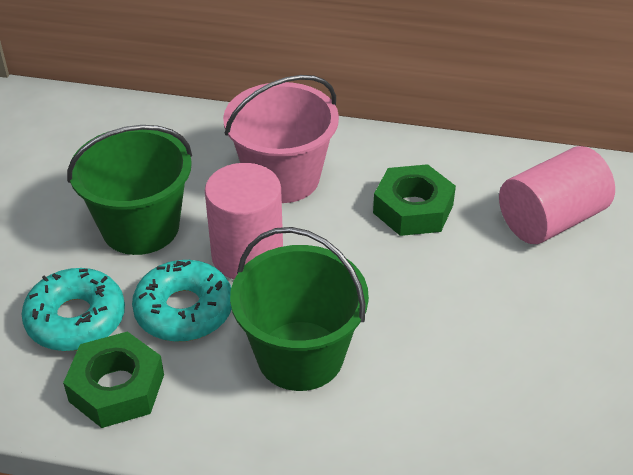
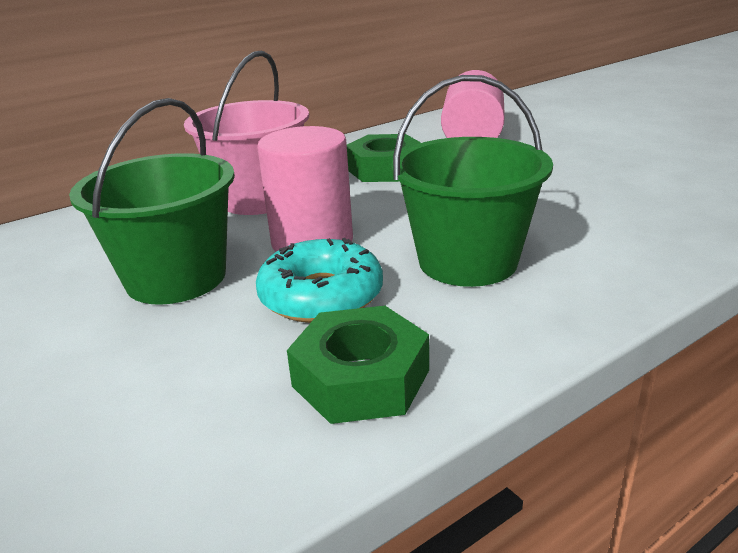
camera: 45 degrees left, 15 degrees down
(76, 319) = (219, 365): turquoise donut -> none

